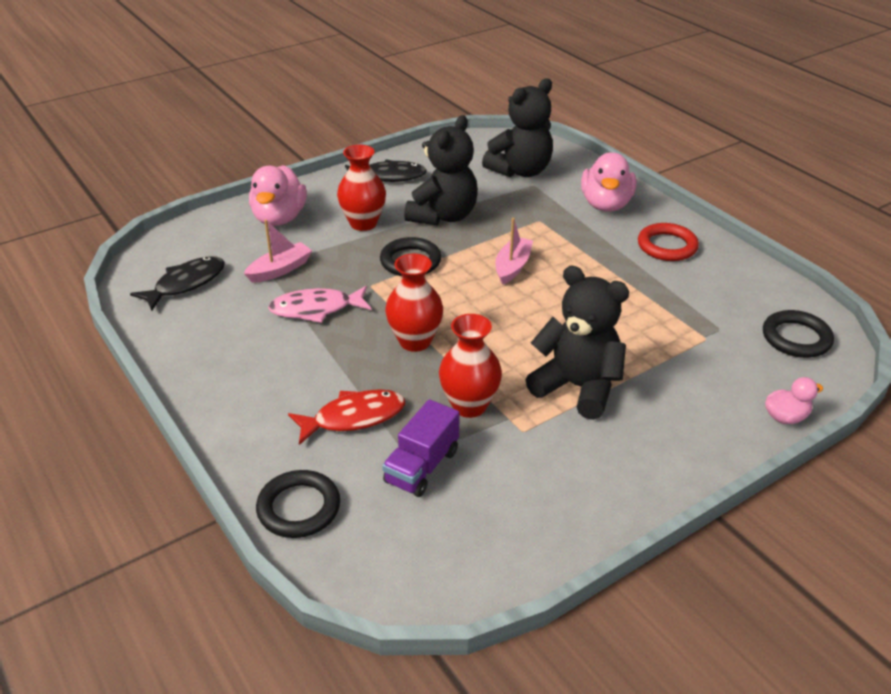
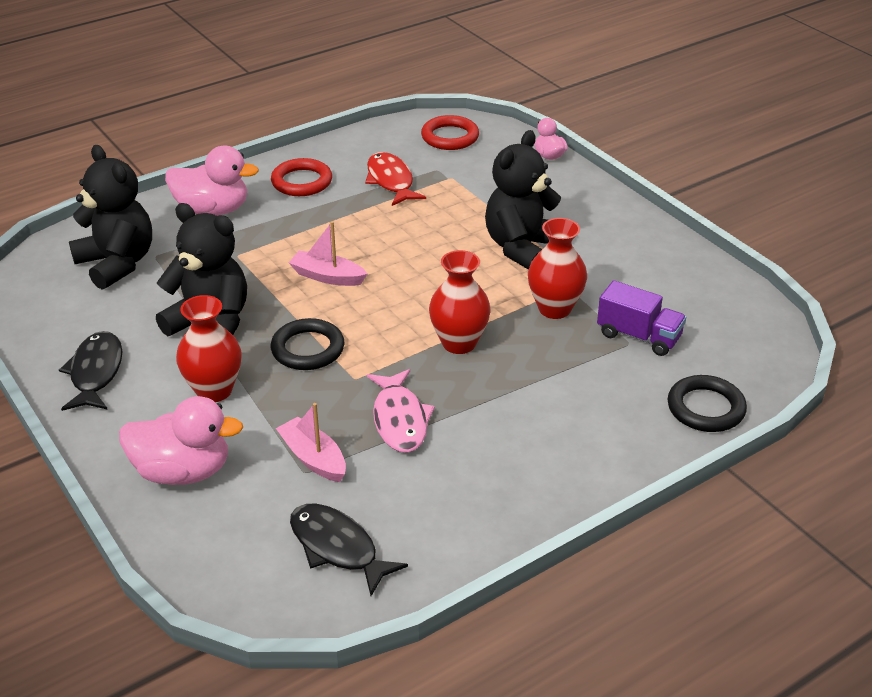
camera: 90 degrees left, 0 degrees up
(354, 417) = (581, 380): red fish -> red fish (391, 181)
(796, 338) = (450, 137): black ring -> red ring

